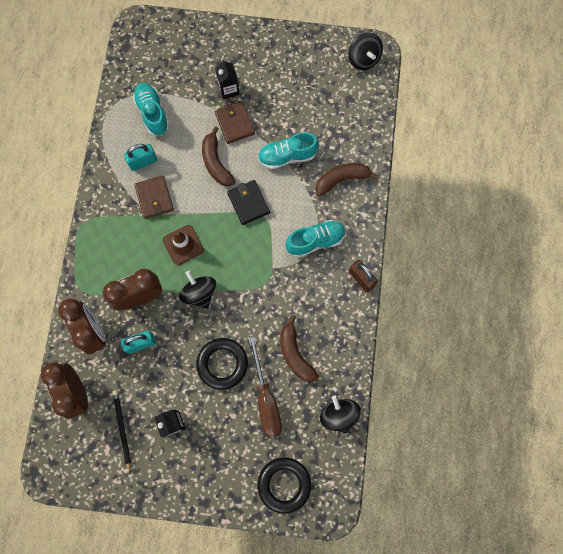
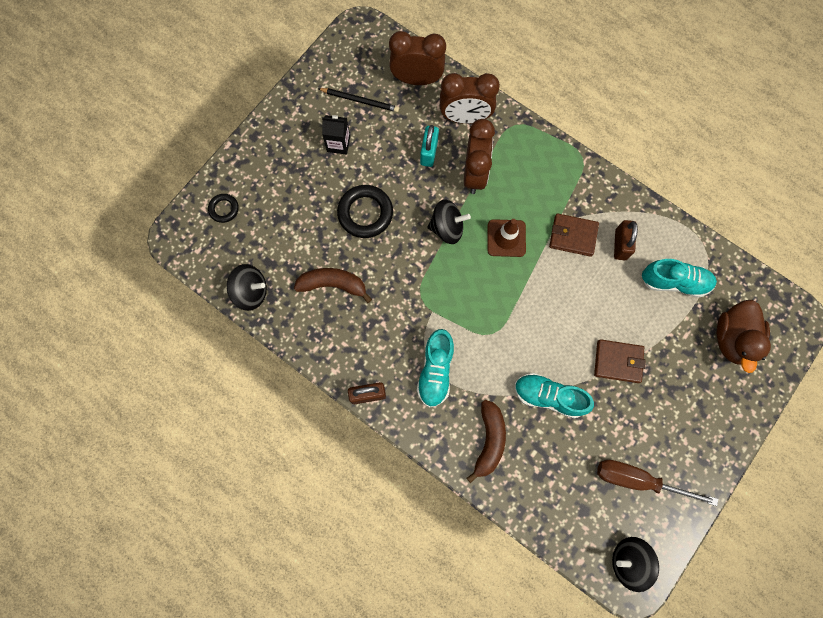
camera: 120 degrees right, 0 degrees up
(143, 162) = (620, 245): turquoise padlock -> brown padlock
(174, 59) = (732, 339): none -> brown duck
(216, 163) = (581, 317): brown banana -> none
(228, 89) = (664, 378): black carton -> none
(248, 203) = (516, 326): black wallet -> none
(266, 399) = (308, 234): brown screwdriver -> brown screwdriver (638, 480)
(284, 484) = (224, 209): black ring -> black ring, size x0.55
(287, 156) = (548, 396): turquoise shoe -> turquoise shoe turned 90 degrees counterclockwise

